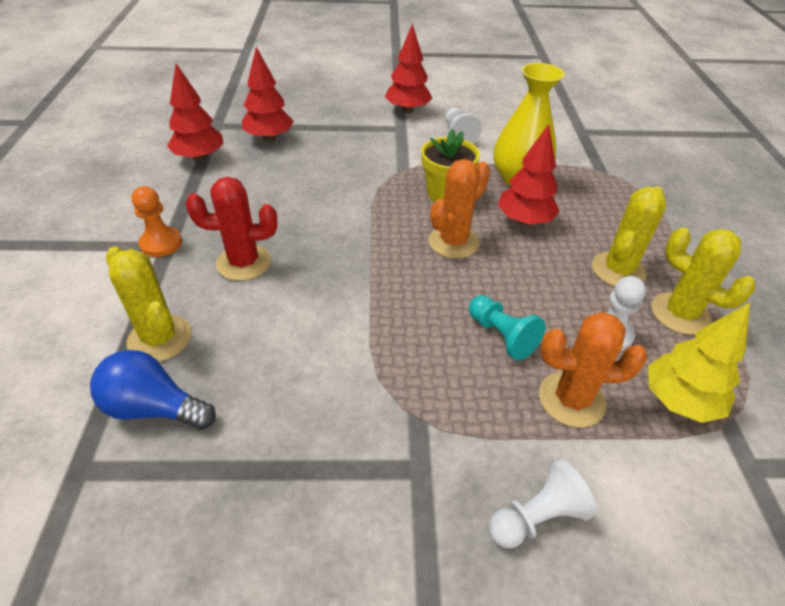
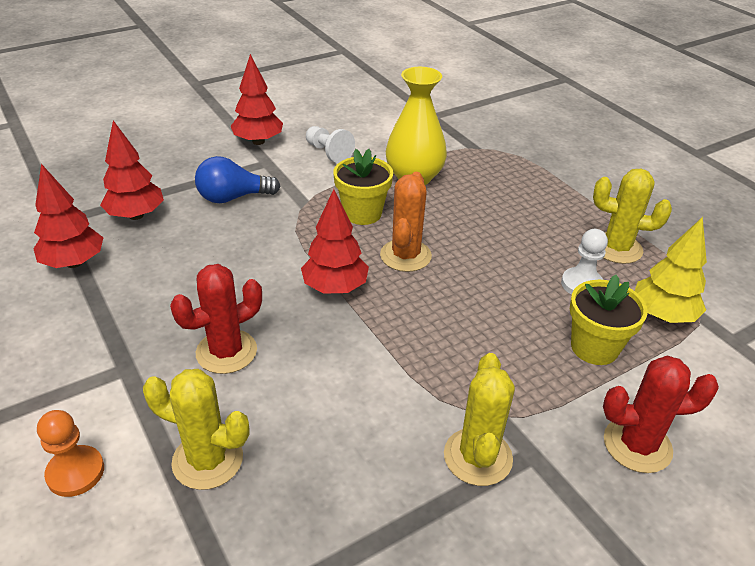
camera: 30 degrees left, 5 degrees down
(154, 408) = (263, 524): blue light bulb -> blue light bulb (233, 197)
(161, 243) = (117, 369): orange pawn -> orange pawn (75, 472)
(501, 336) = (507, 320): turquoise pawn -> none
(524, 221) = (448, 215): red tree -> red tree (335, 288)
(537, 517) = (637, 445): white pawn -> red cactus
(571, 399) = (594, 347): orange cactus -> yellow flower pot
(618, 270) = (550, 230): yellow cactus -> yellow cactus (477, 457)

